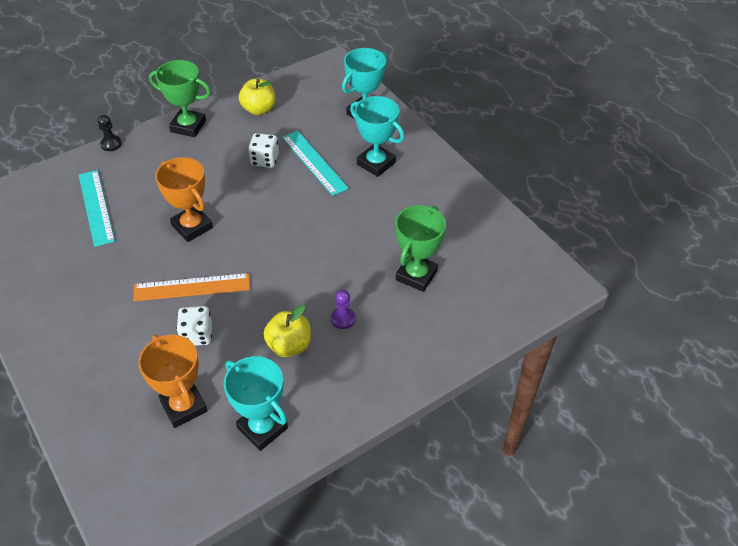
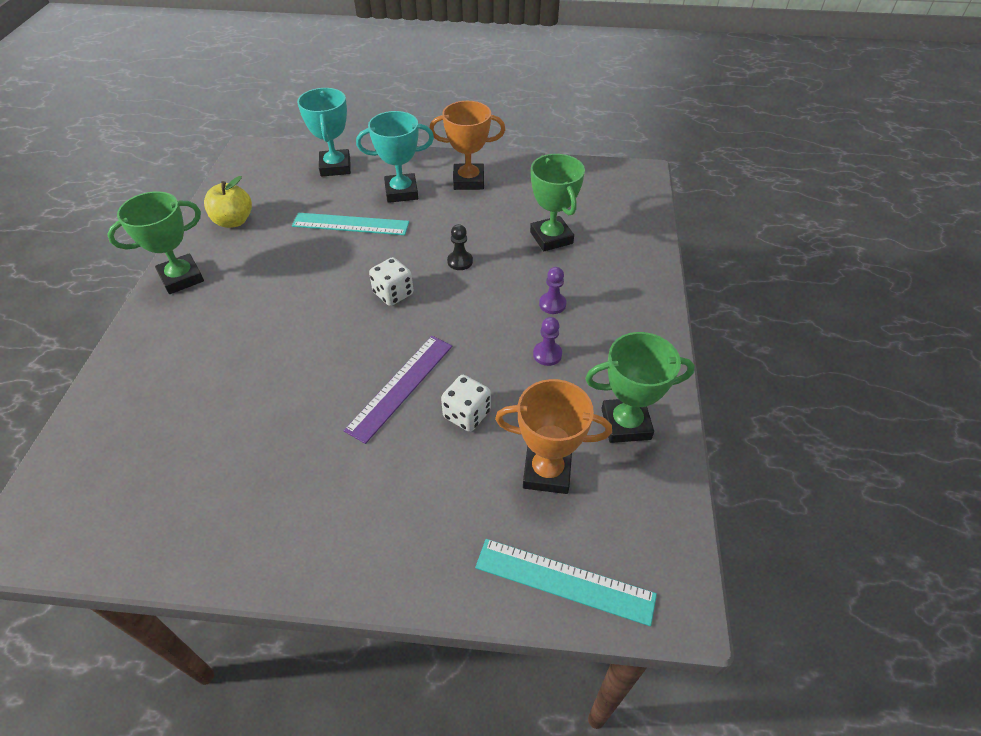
camera: 50 degrees left, 0 degrees up
(96, 207) = (190, 408): turquoise ruler -> turquoise ruler (564, 581)
(111, 144) = (115, 348): black pawn -> black pawn (460, 261)
(192, 226) = (321, 345): orange trophy -> orange trophy (468, 181)
(192, 287) = (400, 386): orange ruler -> purple ruler
(262, 428) = (625, 424): turquoise trophy -> green trophy
(265, 160) = (304, 251): white dice -> white dice (393, 293)
(289, 345) = (547, 354): yellow apple -> purple pawn

